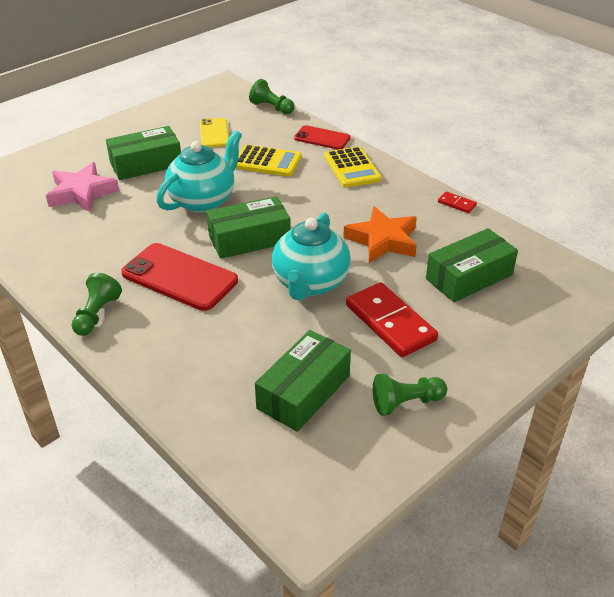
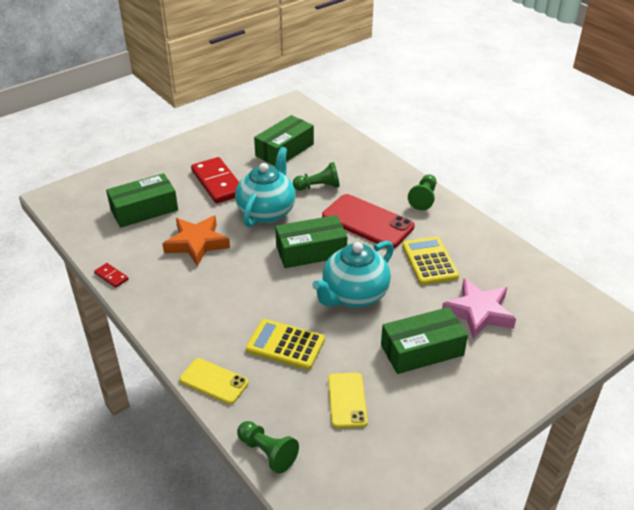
camera: 175 degrees left, 0 degrees up
(322, 138) = (214, 381): red phone -> yellow phone
(352, 168) = (194, 329): yellow calculator -> yellow calculator (429, 261)
(406, 403) = (226, 142): green pawn -> green pawn (318, 187)

